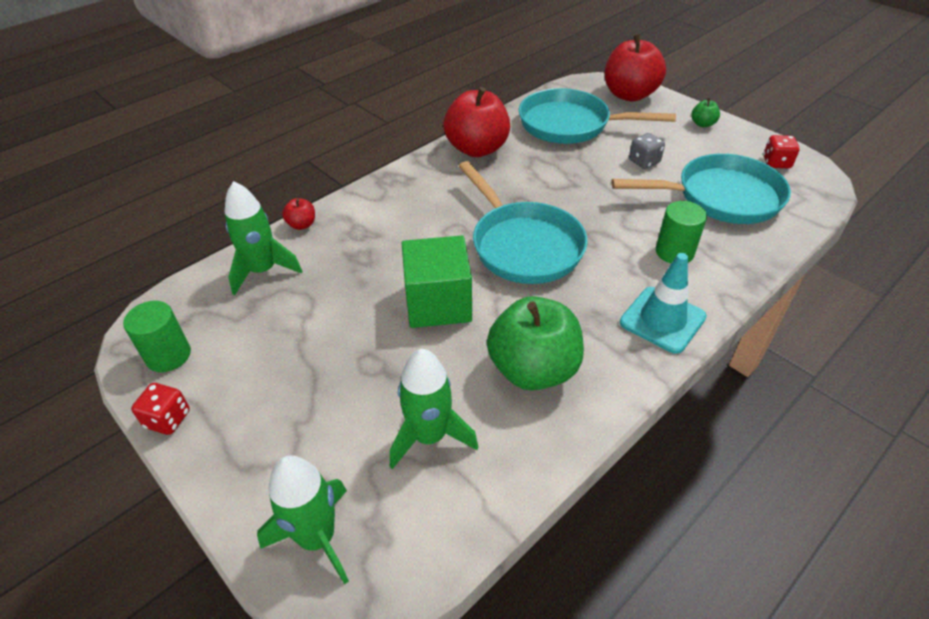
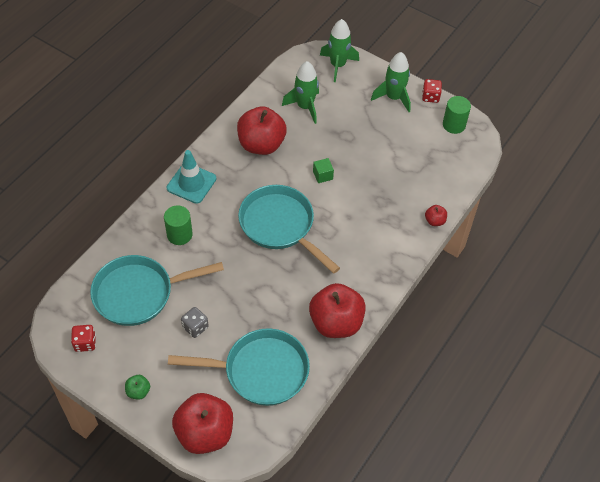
camera: 165 degrees right, 10 degrees up
(263, 271) = (438, 182): green rocket -> green rocket (393, 98)
(438, 303) = (322, 175): green cube -> green cube, size x0.44
(533, 369) = (261, 144): green apple -> red apple

